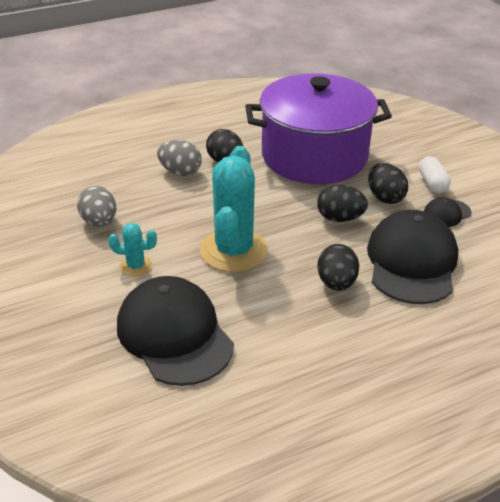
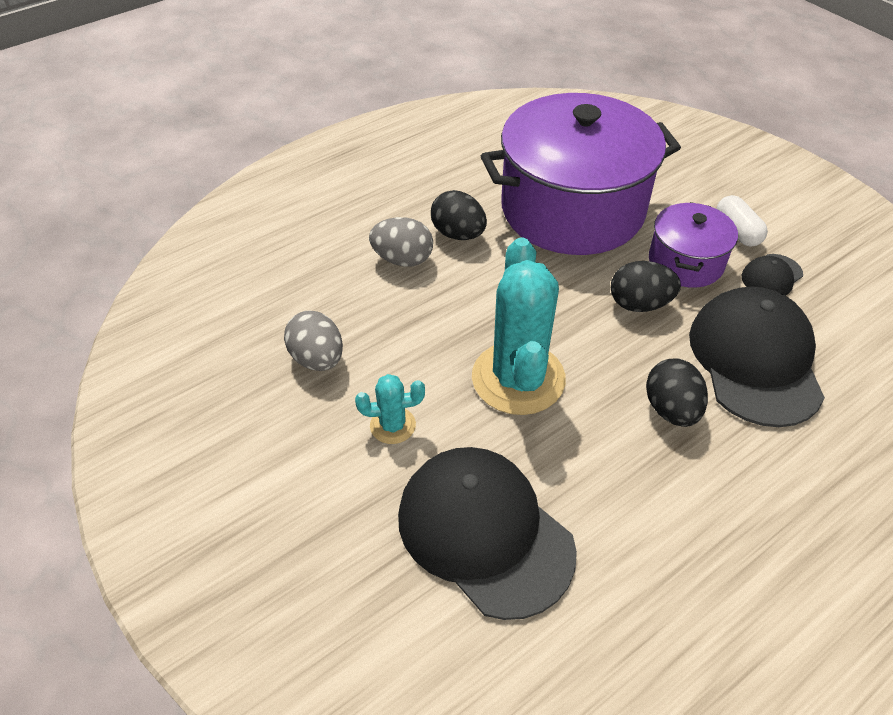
camera: 10 degrees left, 10 degrees up
(385, 197) = (685, 262): black egg -> purple pot

